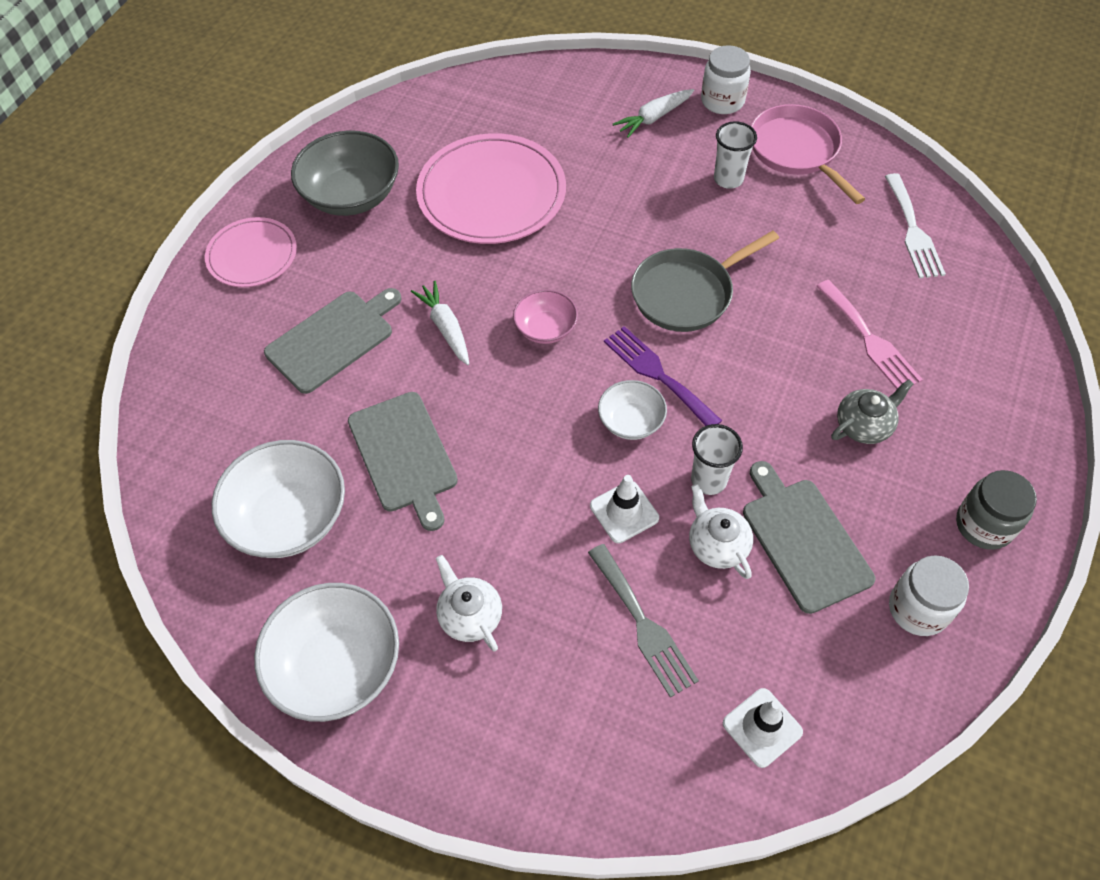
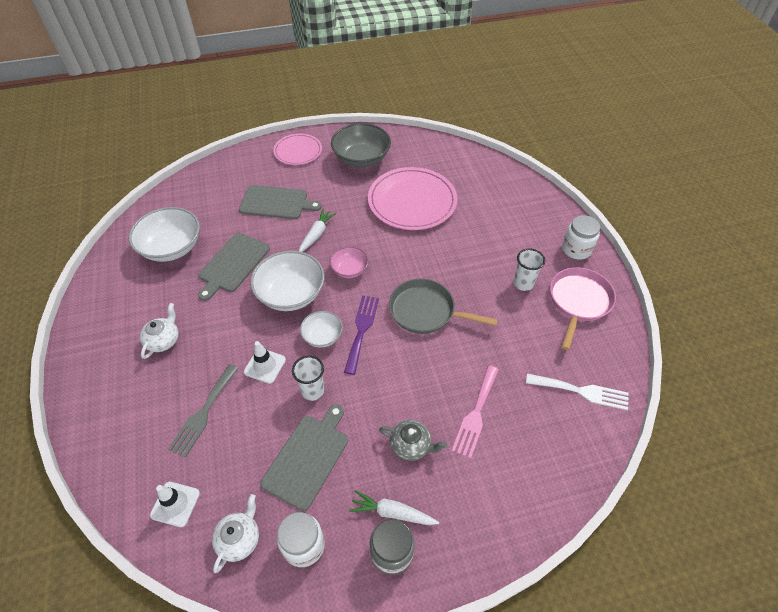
camera: 50 degrees right, 5 degrees down
(336, 666) = (107, 309): white bowl -> white bowl (291, 294)
(654, 118) = (530, 229): white carrot -> white carrot (392, 512)
(717, 544) = (274, 418): white teapot -> white teapot (239, 539)
(913, 231) = (581, 391): white fork -> white fork turned 120 degrees counterclockwise

